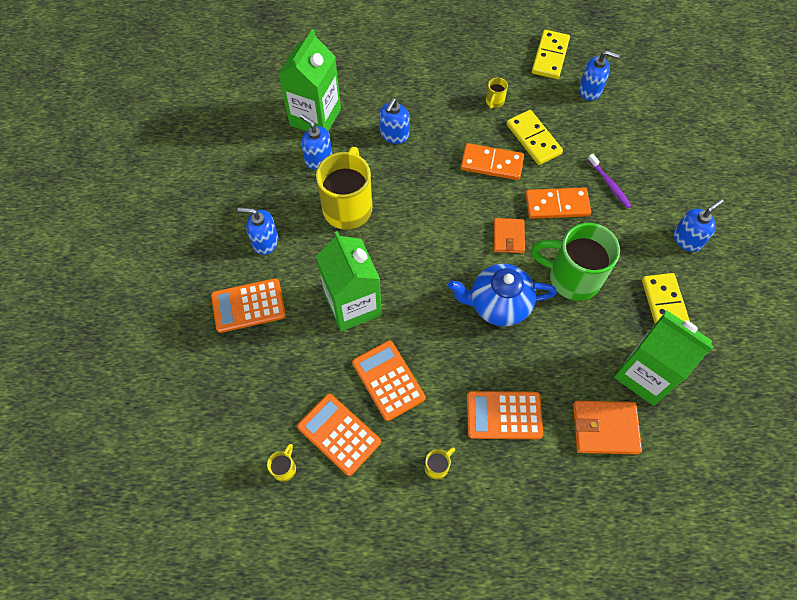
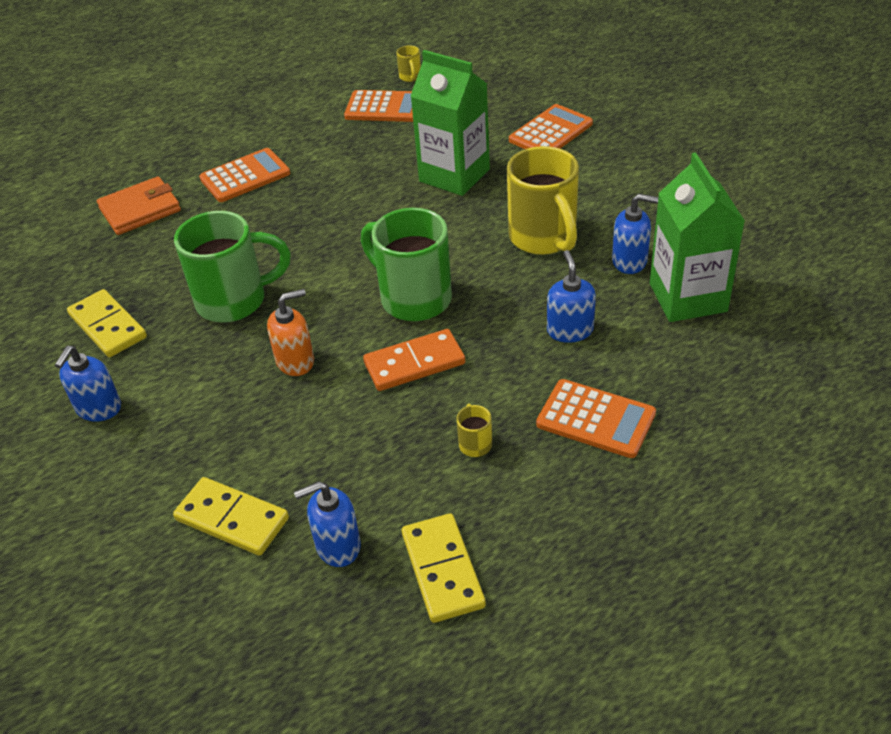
camera: 150 degrees right, 20 degrees down
(265, 241) = (594, 174): blue soap dispenser -> none
(388, 380) = (371, 149): orange calculator -> orange calculator (595, 419)
(437, 466) = (284, 127): yellow mug -> none
(461, 209) = (413, 298): none -> green mug
(498, 304) = (304, 242): blue teapot -> none
(508, 237) = (335, 300): orange wallet -> none
(533, 139) = (380, 422): yellow domino -> yellow domino (232, 519)
(557, 205) = (295, 361): orange domino -> orange soap dispenser
(609, 184) = (236, 420): purple toothbrush -> none
(645, 374) = (112, 262): green carton -> none

